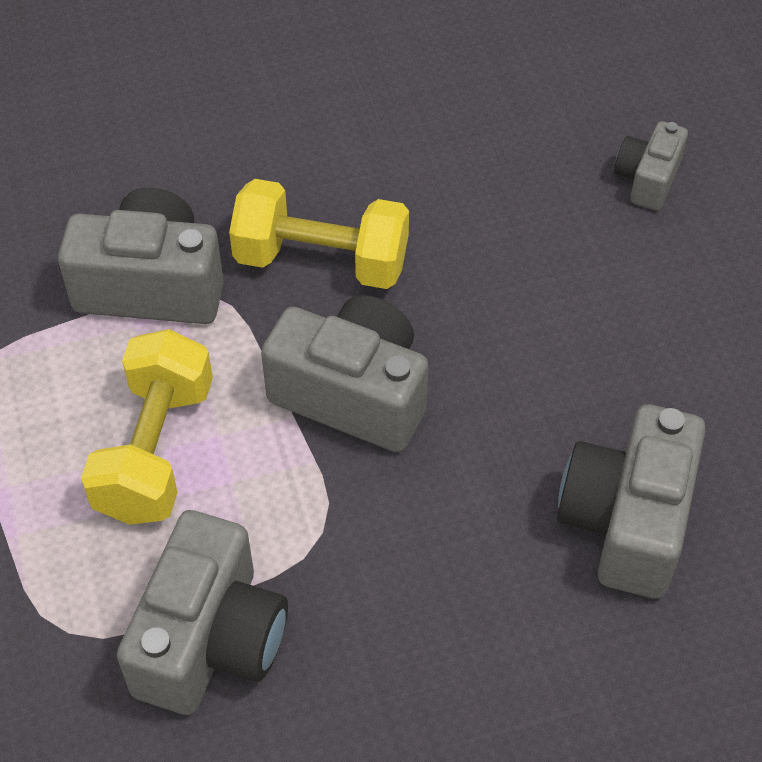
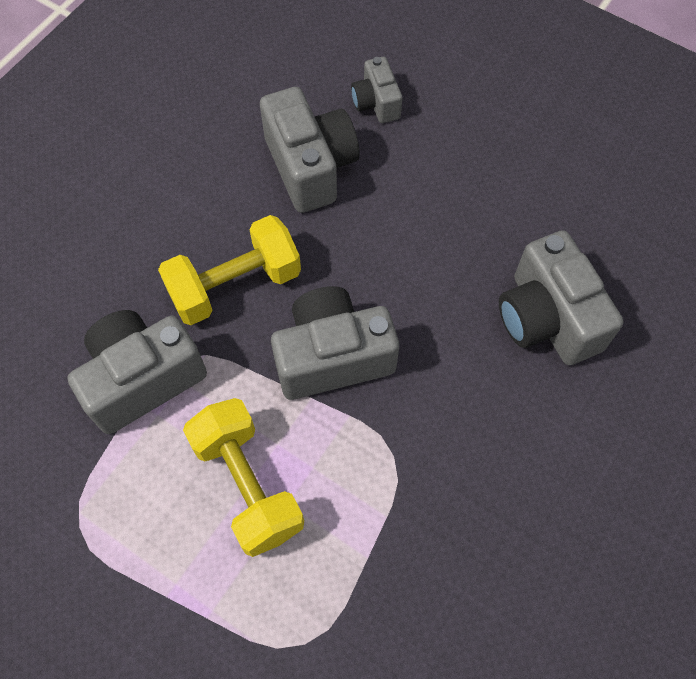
camera: 40 degrees left, 10 degrees up
(210, 640) = (393, 575): grey camera -> grey camera (310, 166)

